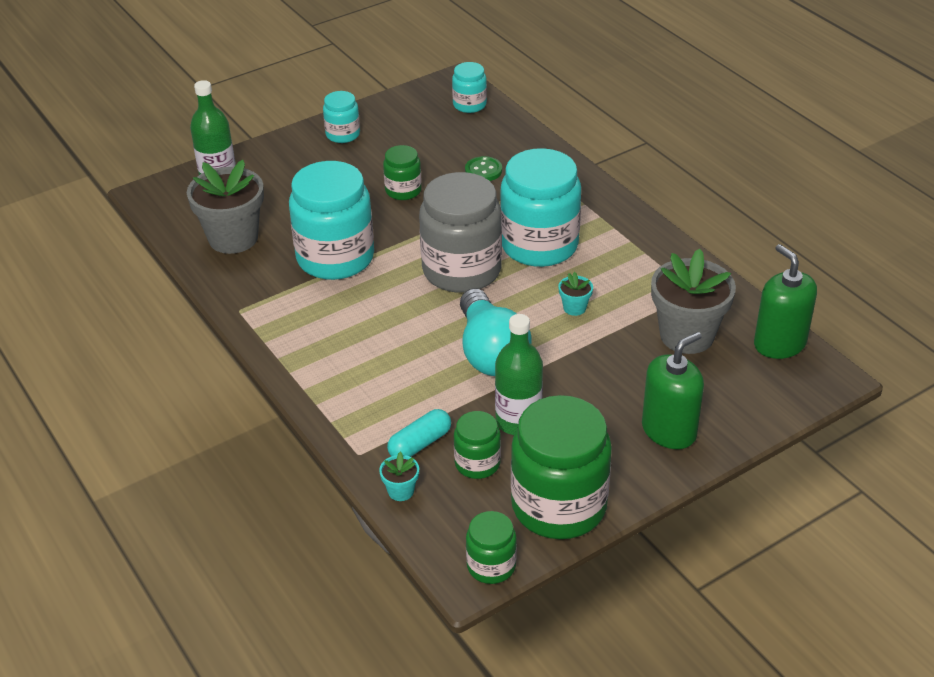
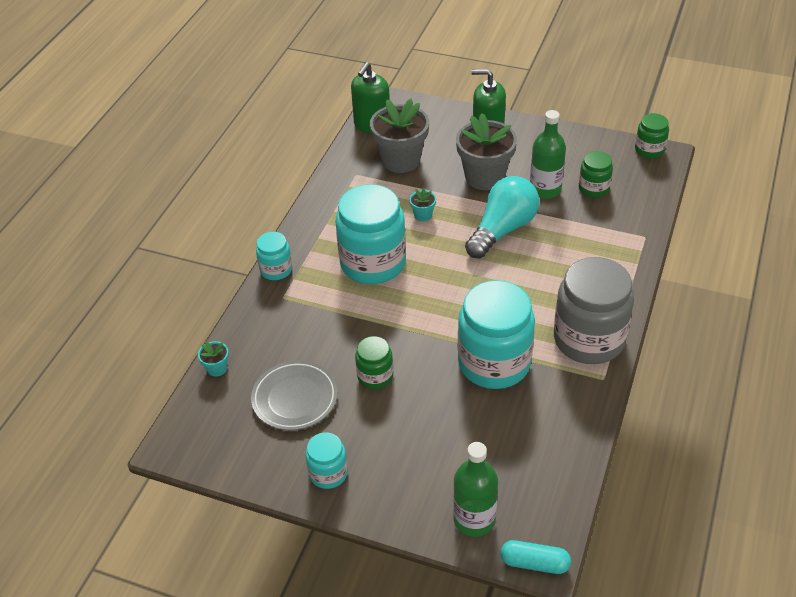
camera: 125 degrees left, 5 degrees up
(233, 238) = (536, 444): grey flower pot -> grey flower pot (484, 177)
(401, 491) = (647, 205): turquoise flower pot -> turquoise flower pot (217, 368)
(420, 444) = (607, 217): turquoise capsule -> turquoise capsule (534, 563)
(431, 145) = (295, 398): none -> grey plate
(461, 270) = (438, 286): grey jar -> grey jar (589, 339)
(469, 105) = (208, 410): turquoise jar -> turquoise jar (276, 269)
(483, 170) = (305, 343): green button -> none
(559, 506) = (585, 147): green jar -> none

